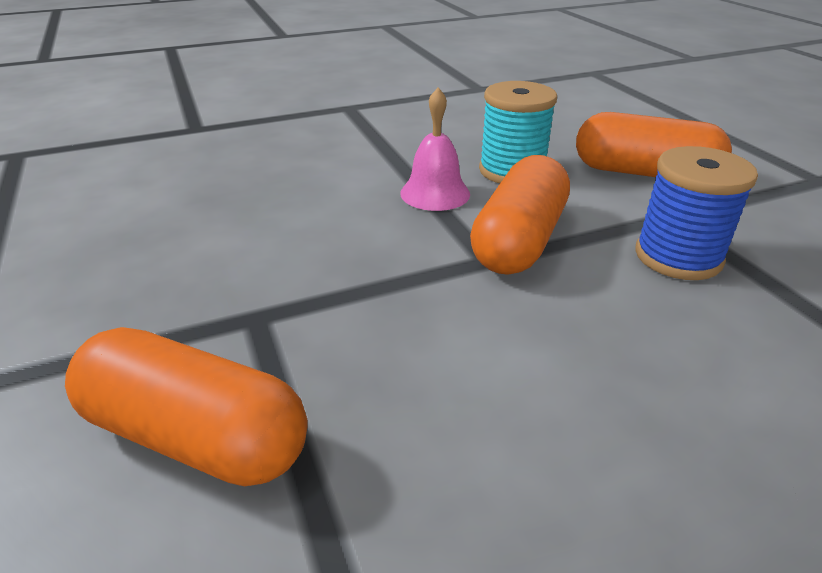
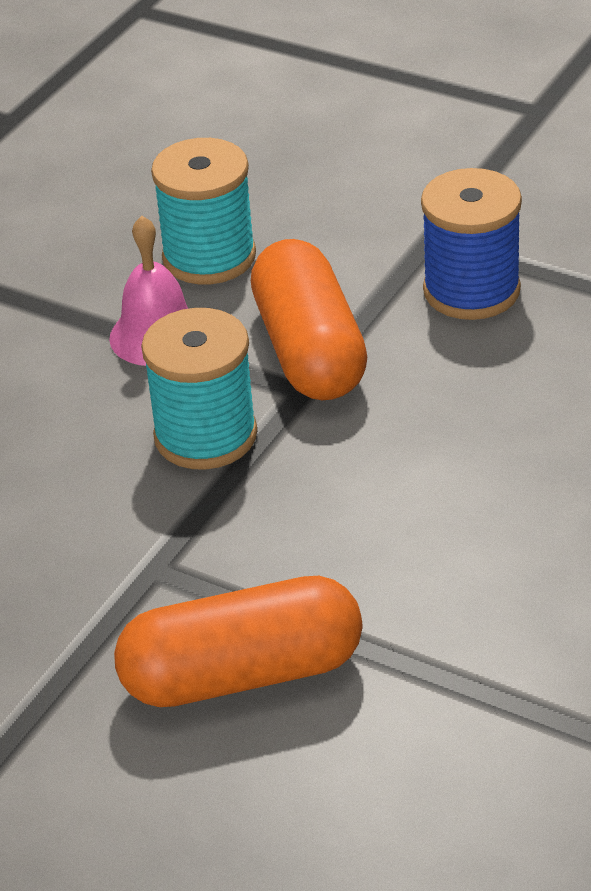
camera: 35 degrees left, 5 degrees up
(393, 256) = (205, 436): none -> turquoise spool
(644, 173) = (356, 187): orange capsule -> none

